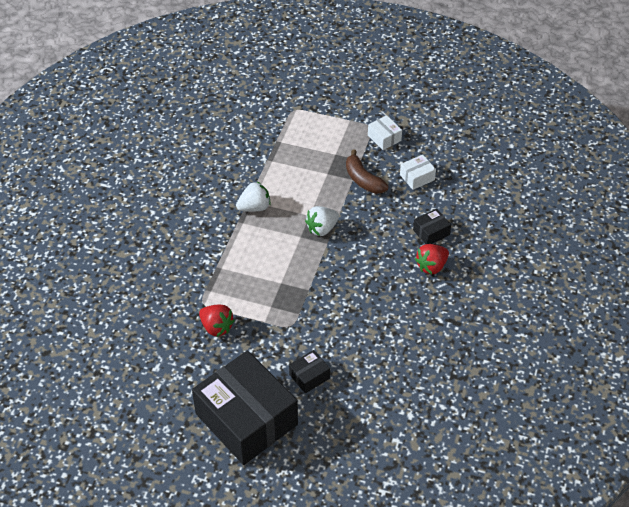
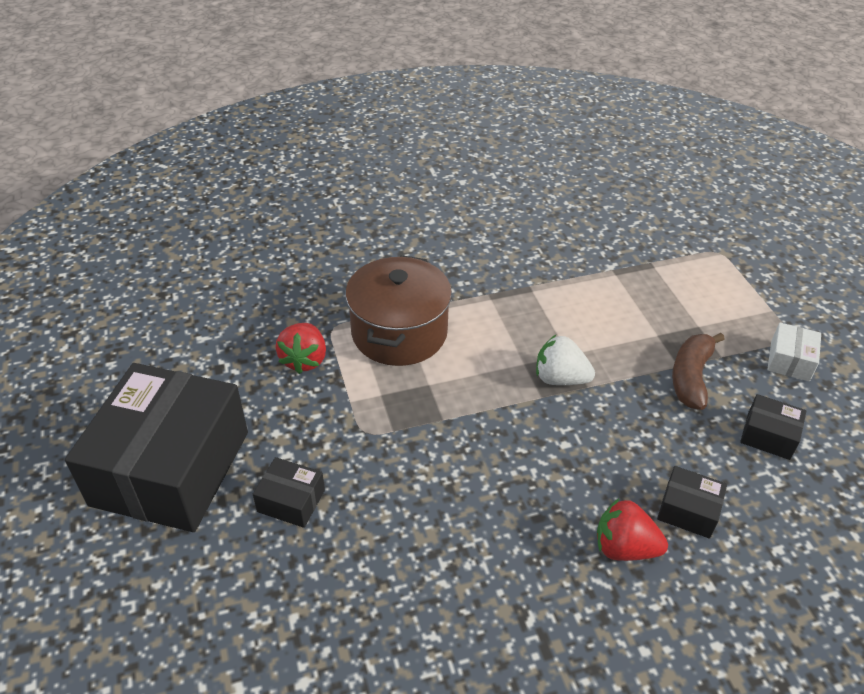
camera: 55 degrees right, 5 degrees down
(232, 275) = (399, 333): none -> brown pot
(254, 207) = (526, 297): white strawberry -> none
(417, 177) = (768, 435): white box -> black box

